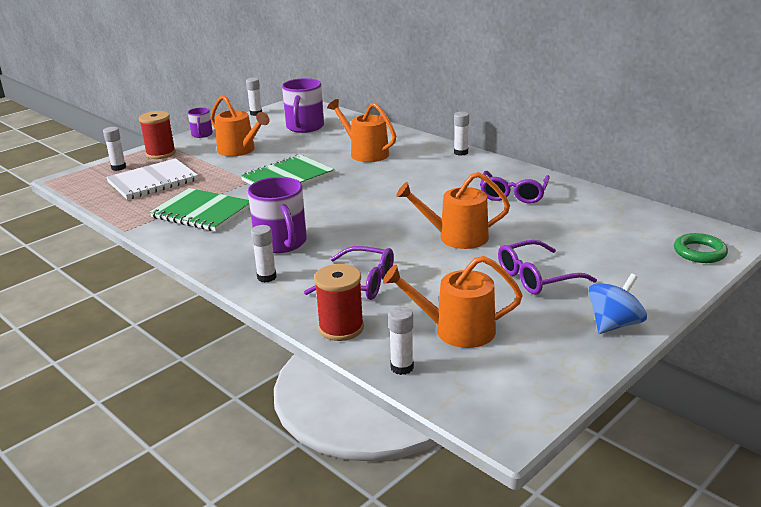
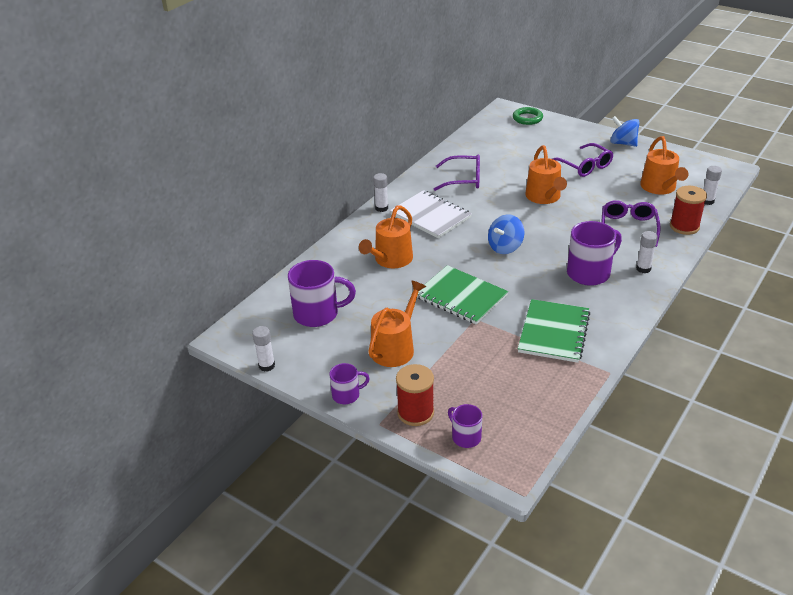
camera: 100 degrees left, 10 degrees up
(118, 167) = (465, 437): white glue stick -> purple mug
(153, 181) = (495, 391): white notebook -> white notebook (430, 216)
(358, 204) = (505, 247): none -> blue spinning top

